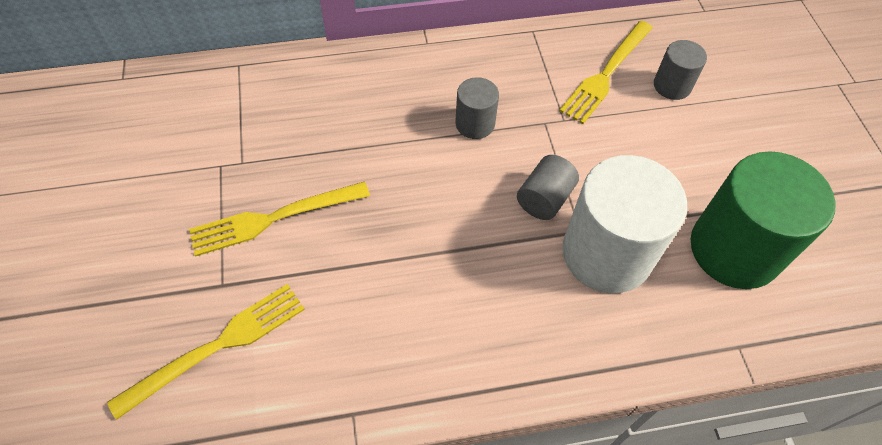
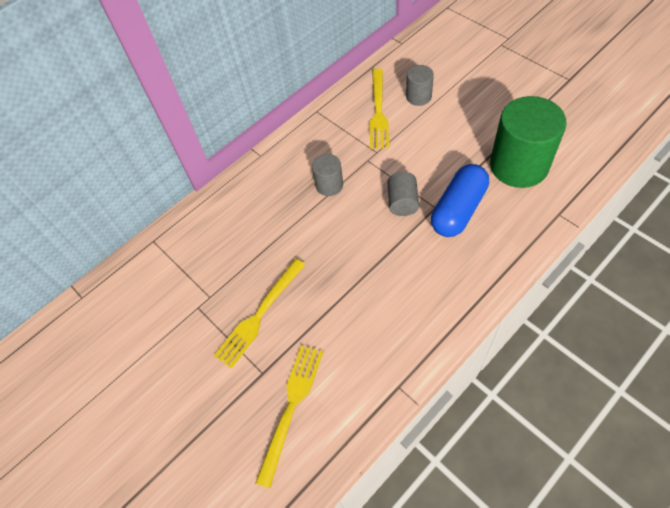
camera: 25 degrees left, 0 degrees up
(607, 253) = (458, 210): white cylinder -> blue capsule

